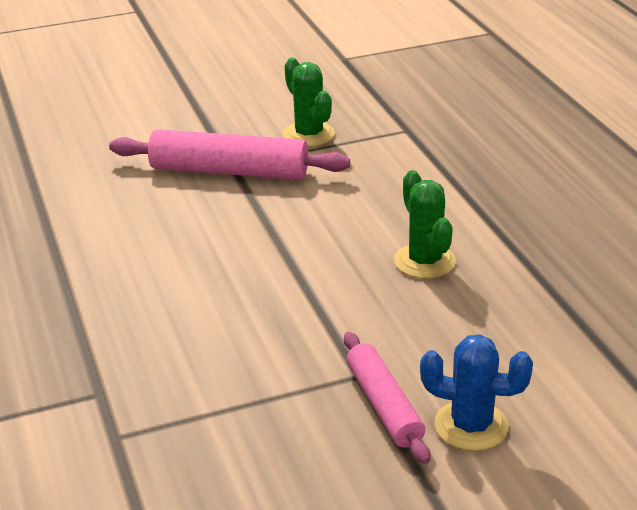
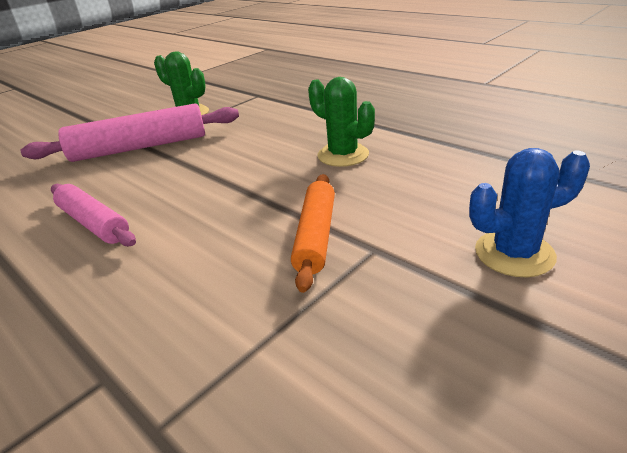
camera: 25 degrees left, 0 degrees up
(321, 343) = (316, 236): none -> orange rolling pin
(384, 405) = (423, 266): pink rolling pin -> pink rolling pin (94, 223)

